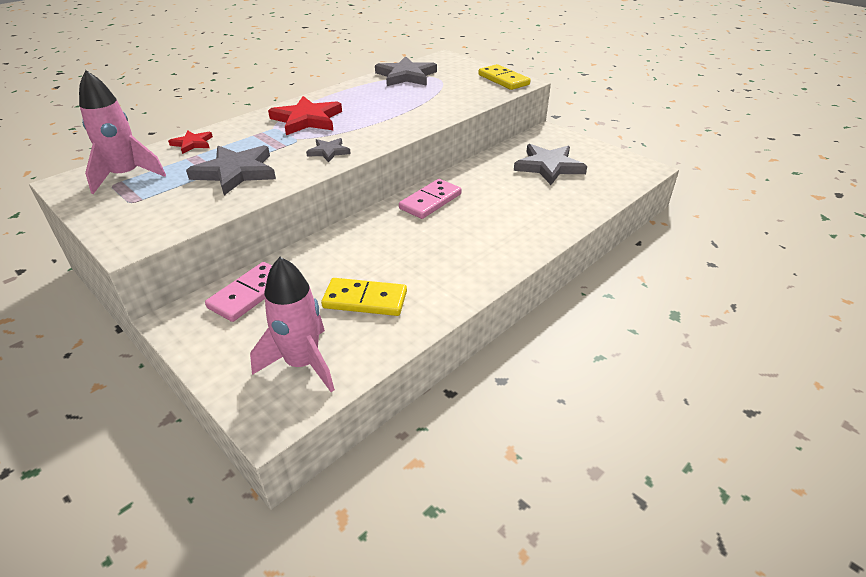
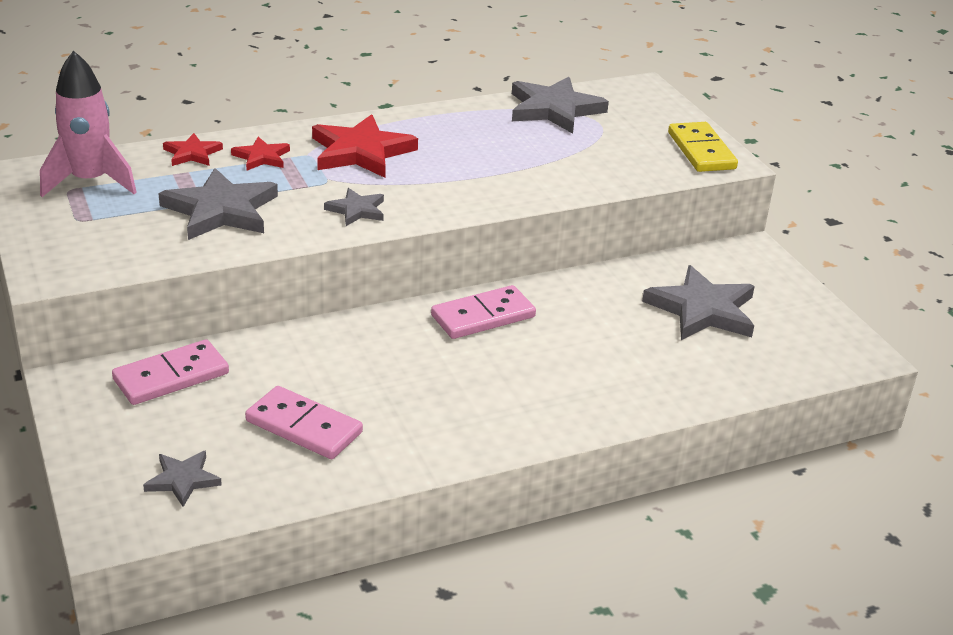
camera: 20 degrees right, 5 degrees down
(243, 136) = (261, 157): none -> red star
(302, 363) = (183, 480): pink rocket -> grey star
(365, 300) = (303, 427): yellow domino -> pink domino

